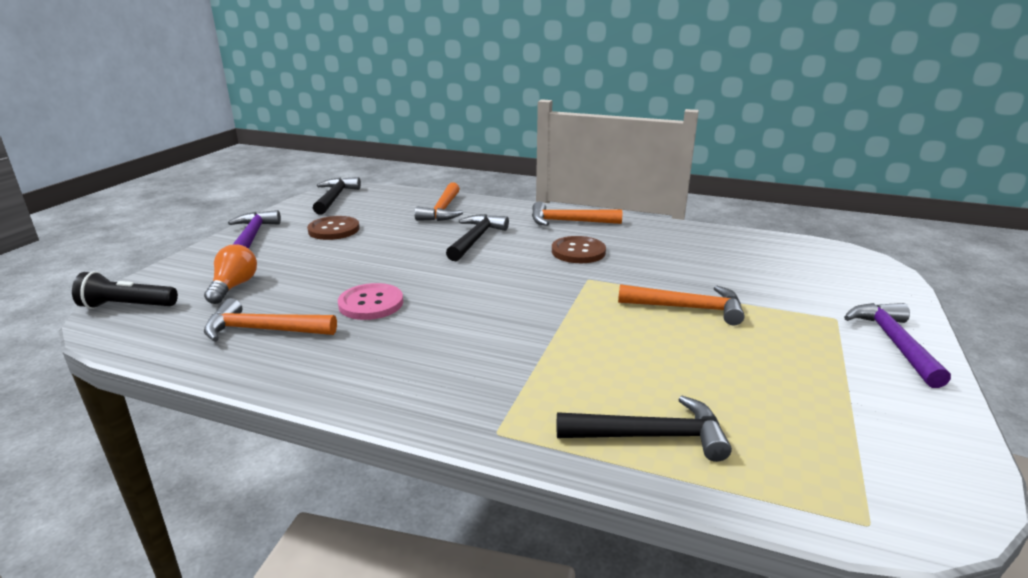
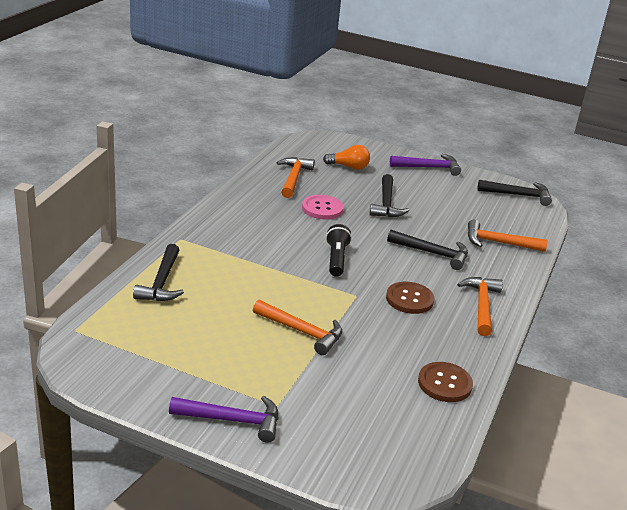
camera: 90 degrees right, 5 degrees up
(127, 306) = (326, 141): black flashlight -> black flashlight (336, 259)
(334, 230) = (445, 195): brown button -> brown button (444, 383)
(356, 262) = (386, 204): none -> black hammer
(688, 308) = (302, 332): orange hammer -> orange hammer turned 75 degrees counterclockwise

